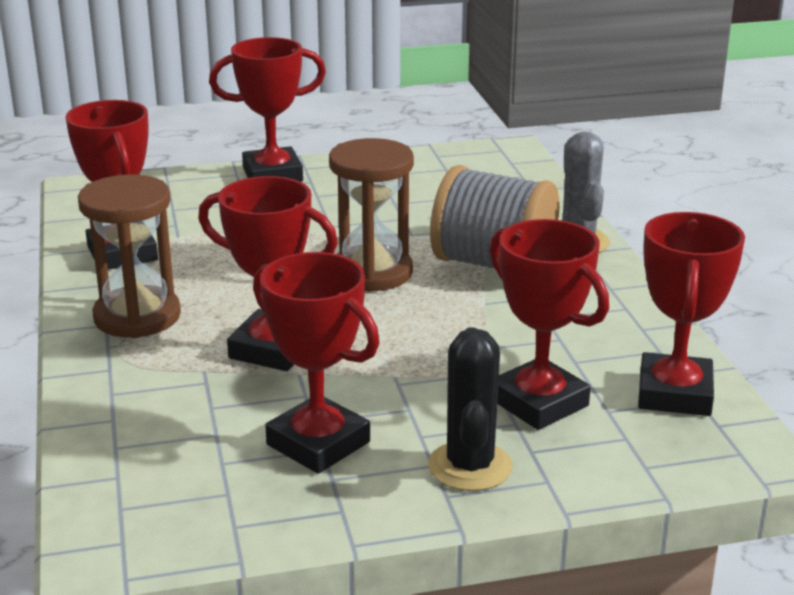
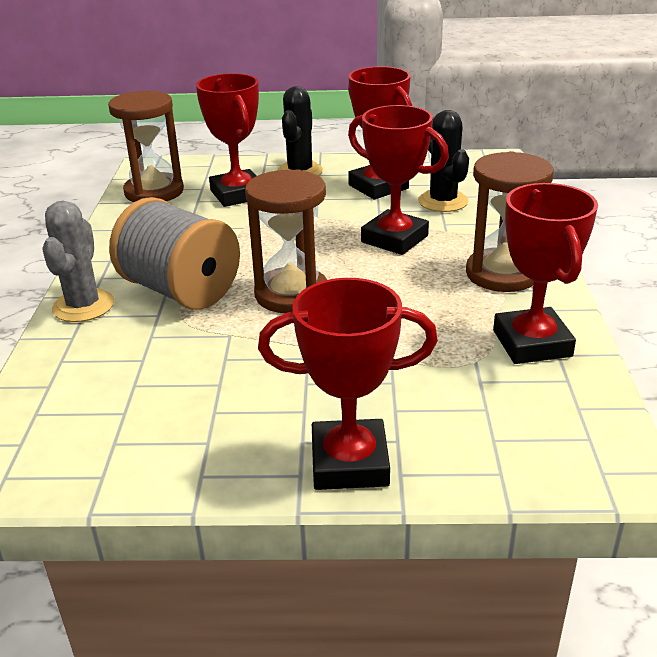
camera: 165 degrees left, 5 degrees up
(208, 422) = (443, 201): none -> black cactus
(674, 394) = (154, 192): red trophy -> brown hourglass

